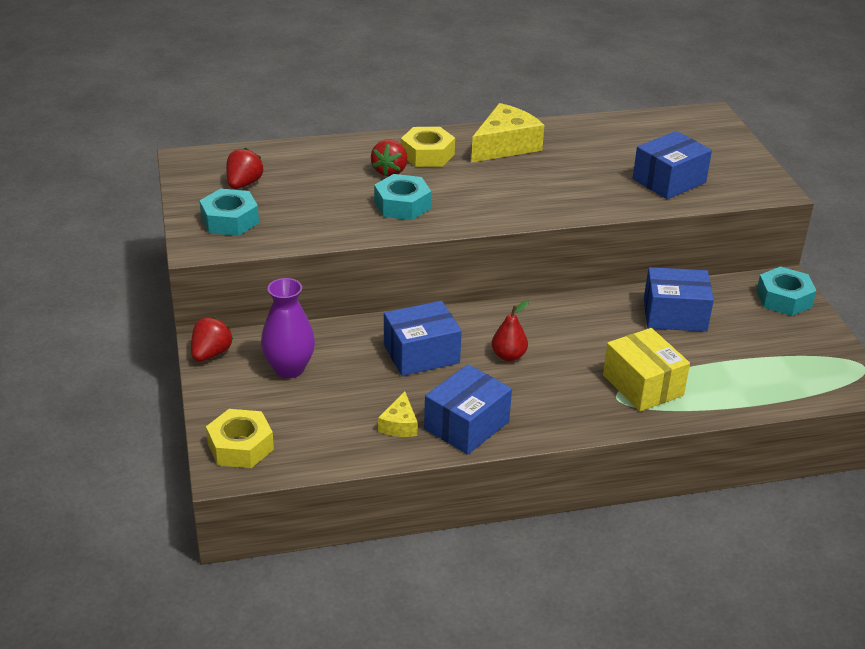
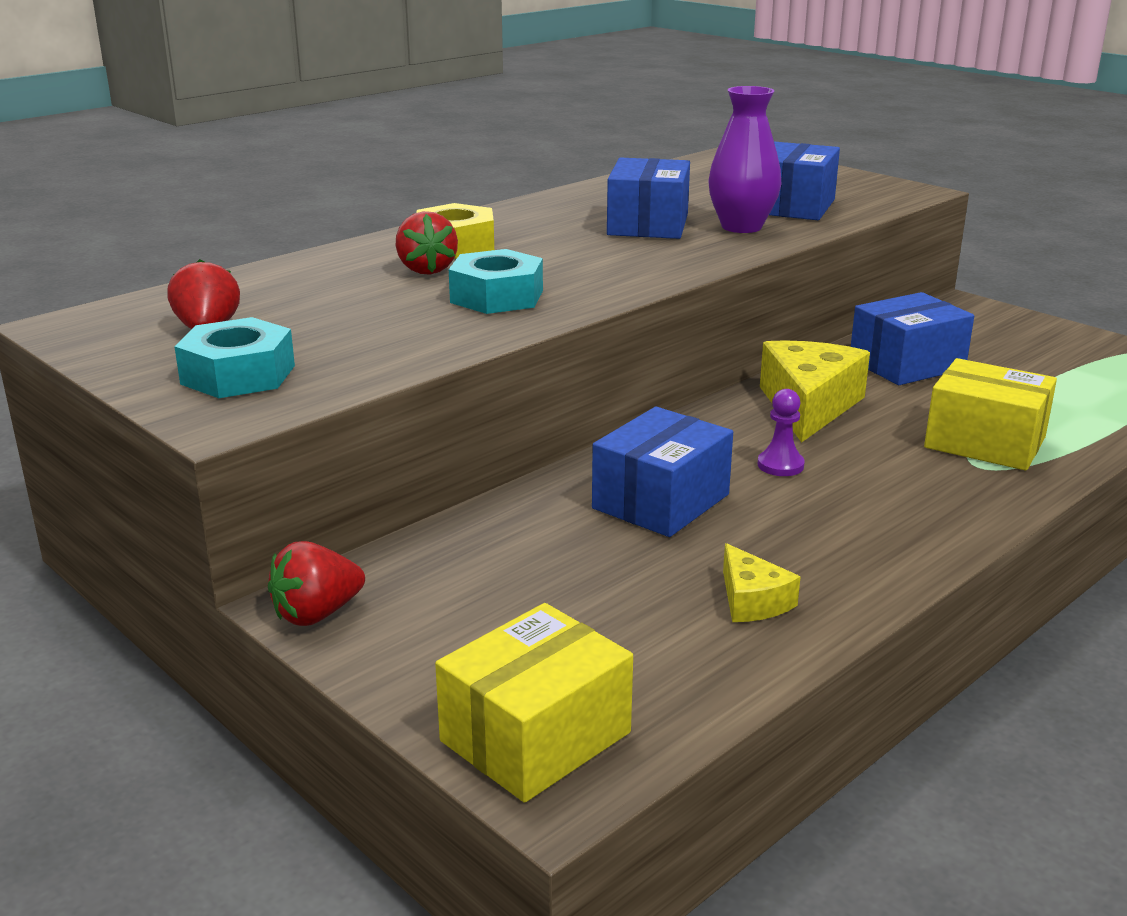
camera: 30 degrees left, 10 degrees down
(211, 354) = (317, 614): red strawberry -> red strawberry turned 120 degrees counterclockwise
(240, 446) = (535, 736): yellow nut -> yellow box
(289, 369) = (481, 588): purple vase -> purple vase (741, 227)
(467, 425) = (846, 565): blue box -> blue box (648, 225)
(505, 146) = (547, 218): yellow cheese -> yellow cheese (809, 406)
(508, 356) = (780, 465): red pear -> purple pawn
(784, 299) = (990, 319): turquoise nut -> none

